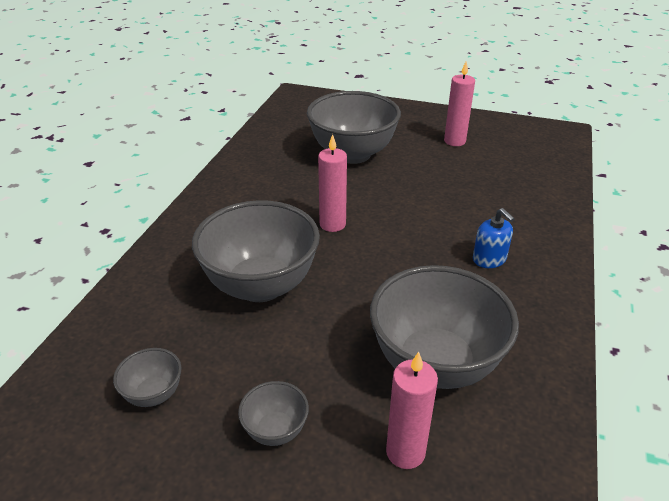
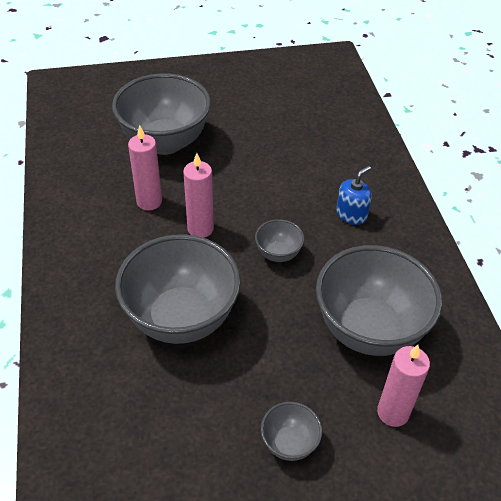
camera: 30 degrees left, 10 degrees up
(154, 394) = (167, 463): grey bowl -> grey bowl (278, 254)
(454, 141) = (249, 96): pink candle -> pink candle (149, 201)
(489, 259) = (351, 214): blue soap dispenser -> blue soap dispenser turned 75 degrees counterclockwise

